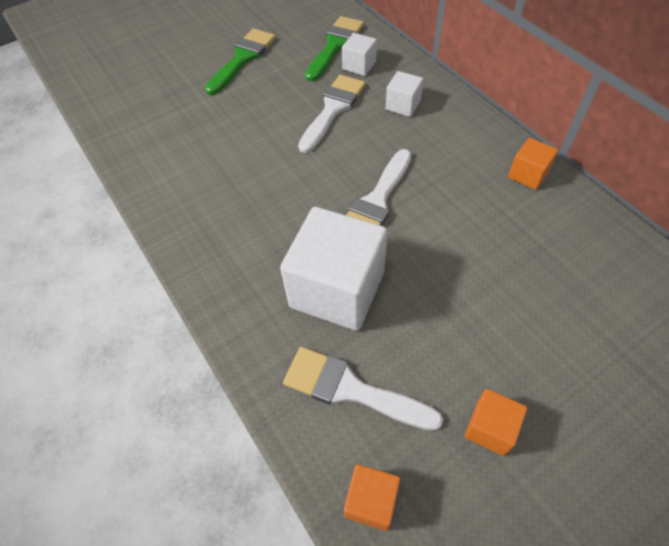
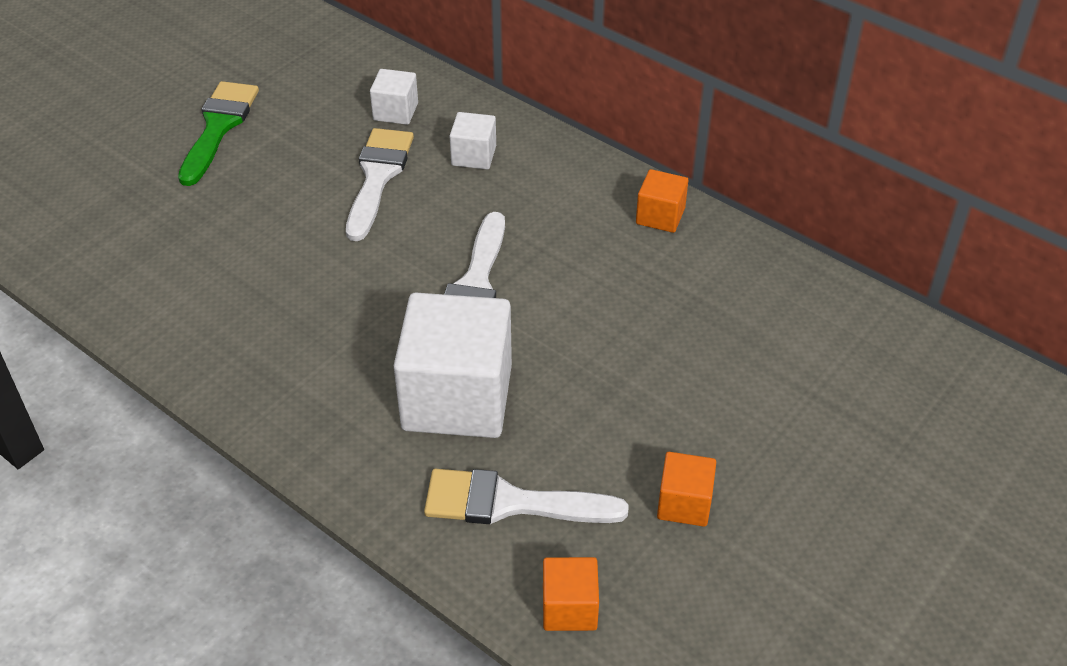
camera: 20 degrees left, 10 degrees down
(335, 45) = (351, 88): green brush -> none

